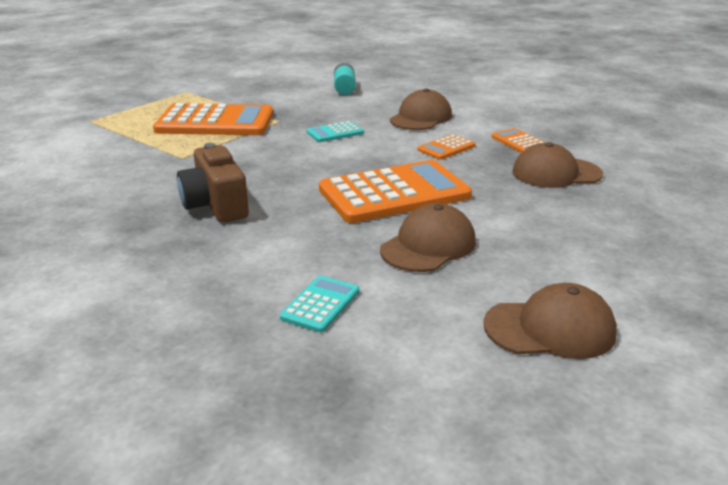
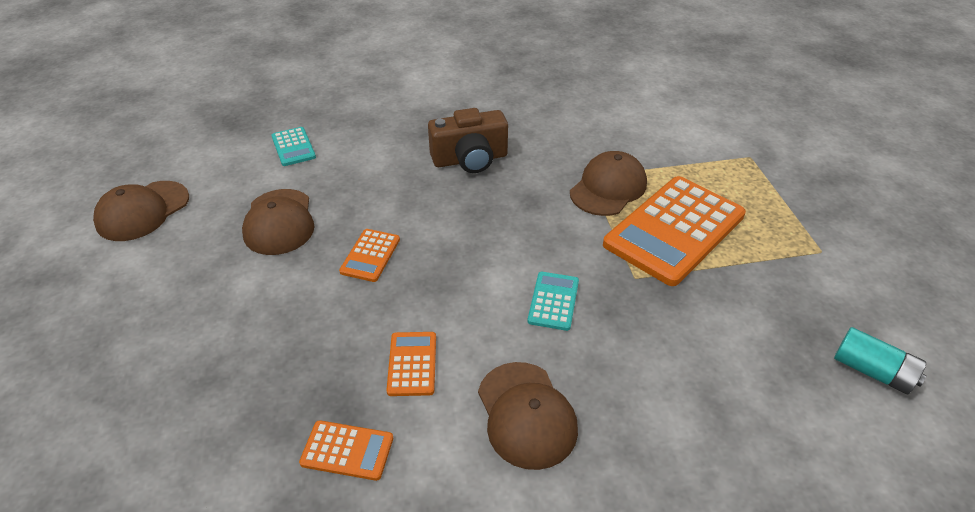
camera: 130 degrees right, 15 degrees up
(215, 205) = (470, 159): brown camera -> brown camera turned 150 degrees clockwise
(344, 88) = (731, 416): turquoise battery -> turquoise battery (872, 371)
(394, 193) = (370, 255): orange calculator -> orange calculator, size x0.45
(556, 173) = (249, 404): brown cap -> brown cap (608, 188)

